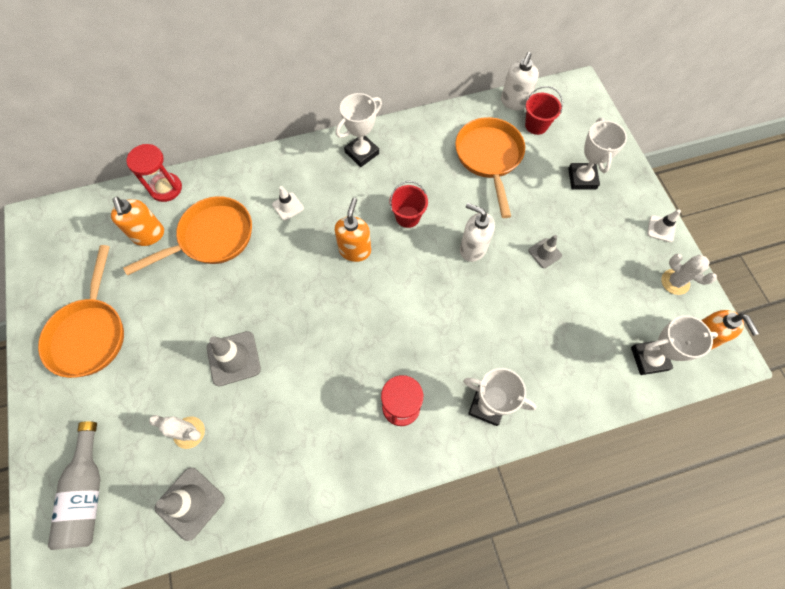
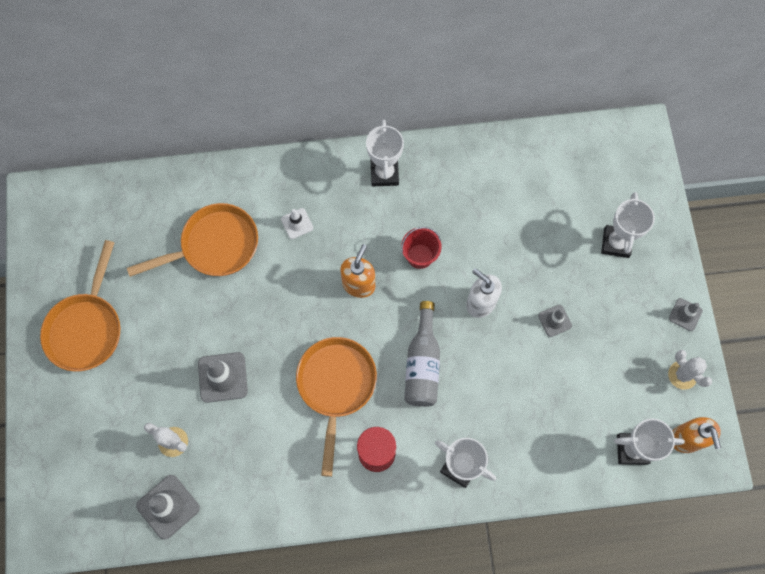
camera: 10 degrees right, 5 degrees up
(88, 493) = (77, 481): grey bottle -> grey bottle (422, 364)
(149, 235) = (151, 232): orange soap dispenser -> none
(166, 188) = (173, 182): red hourglass -> none
(362, 153) = (384, 173): white trophy -> white trophy turned 60 degrees counterclockwise
(489, 158) = (521, 202): orange pan -> orange pan (336, 386)
(514, 102) = (564, 138): white soap dispenser -> none
(536, 125) = (582, 170): red bucket -> none
(661, 229) = (685, 314): white traffic cone -> grey traffic cone

